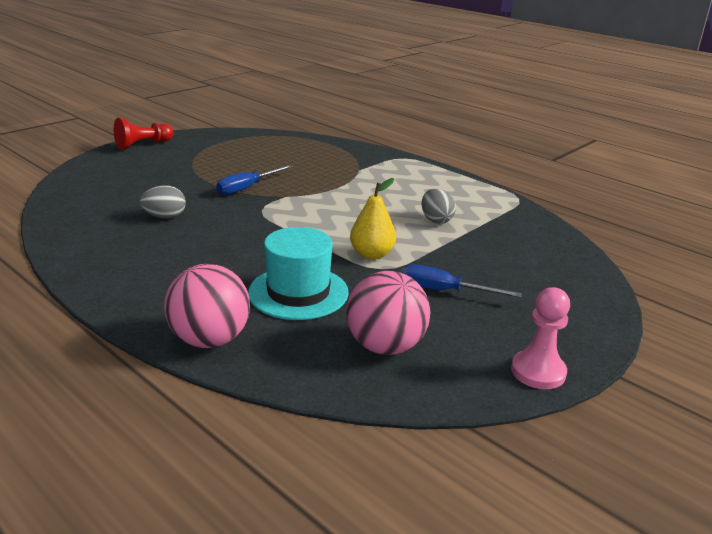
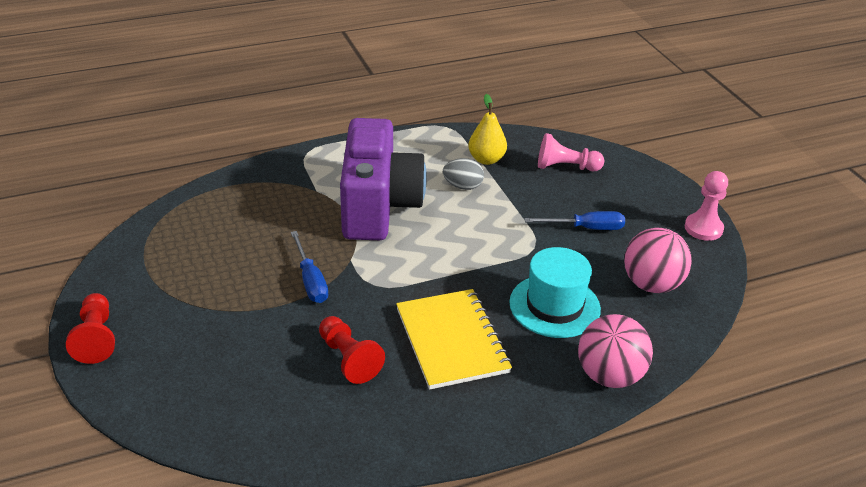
camera: 65 degrees left, 10 degrees up
(165, 217) = (349, 359): grey egg -> red pawn
(212, 252) = (452, 340): none -> yellow notebook
(365, 193) = (378, 206): none -> purple camera
(372, 254) = (508, 244): yellow pear -> yellow pear (486, 159)
(444, 291) = (586, 228): blue screwdriver -> blue screwdriver turned 135 degrees counterclockwise
(538, 263) = (565, 167): none -> pink pawn

